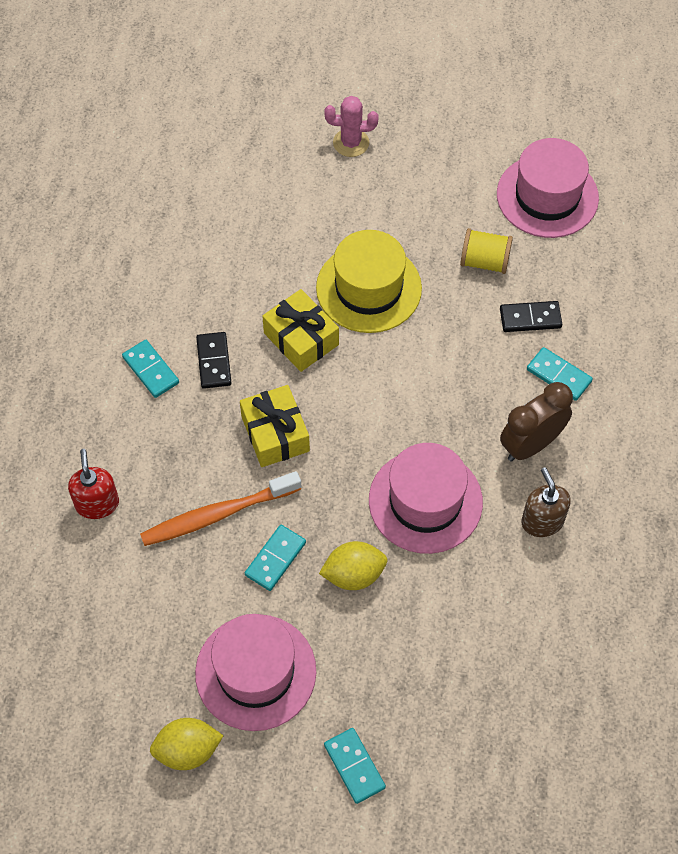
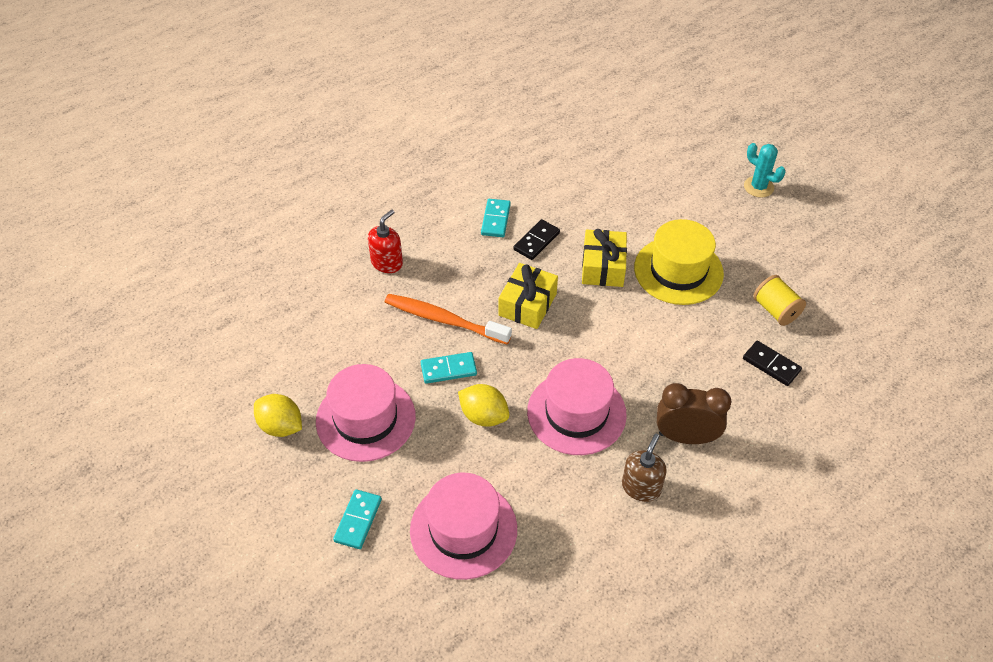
camera: 45 degrees right, 10 degrees down
(351, 143) = (758, 187): pink cactus -> turquoise cactus
(547, 196) = (866, 304): pink hat -> pink hat (463, 529)
(559, 375) = (753, 412): turquoise domino -> none

